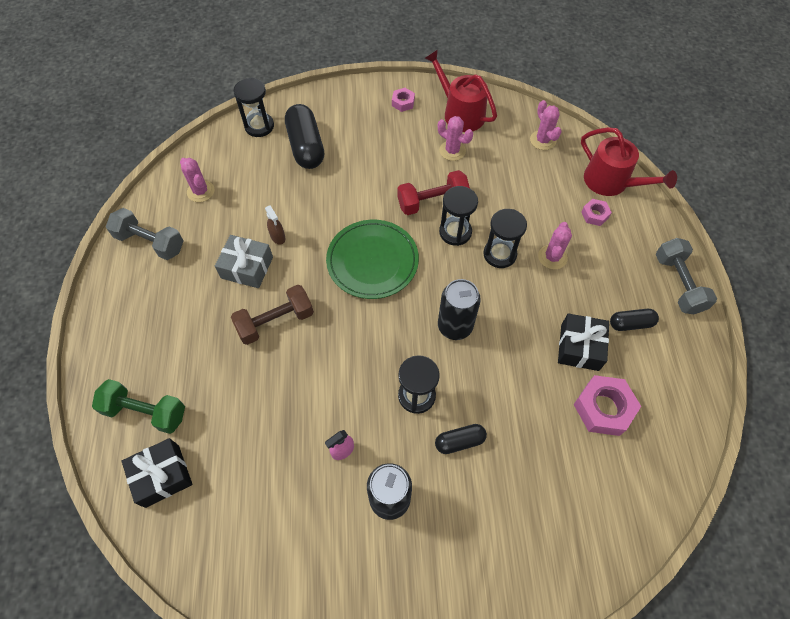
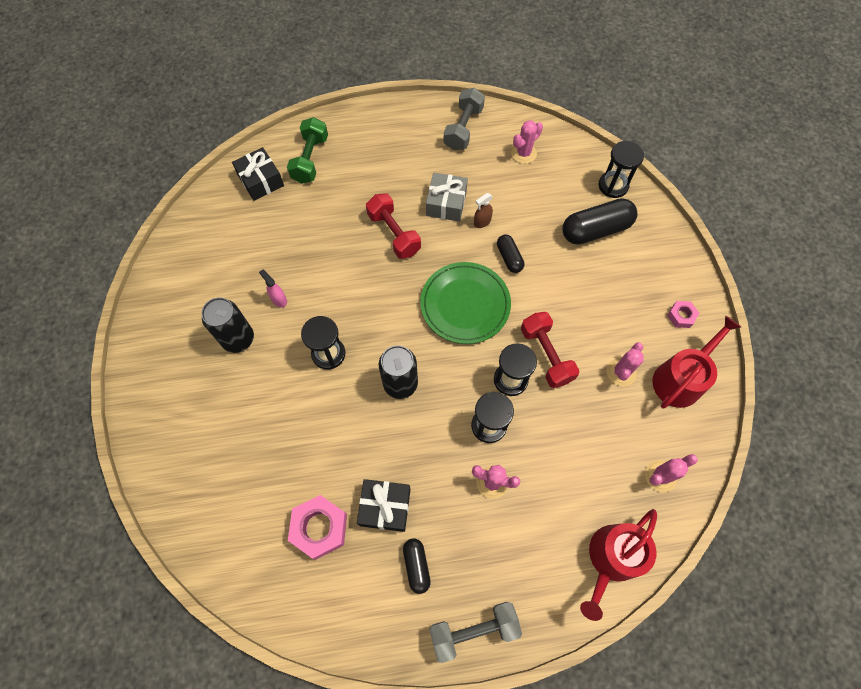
camera: 85 degrees right, 5 degrees up
(275, 321) = (394, 234): brown dumbbell -> red dumbbell
(459, 441) = (286, 392): black capsule -> black capsule (509, 258)
(594, 215) = (558, 535): pink nut -> none

